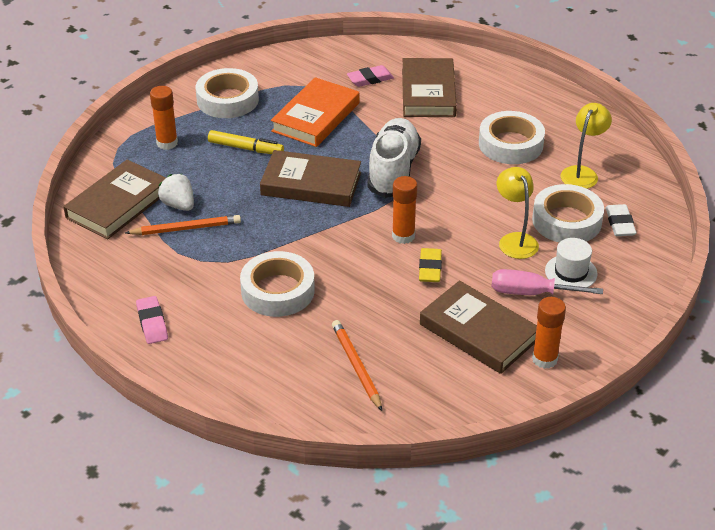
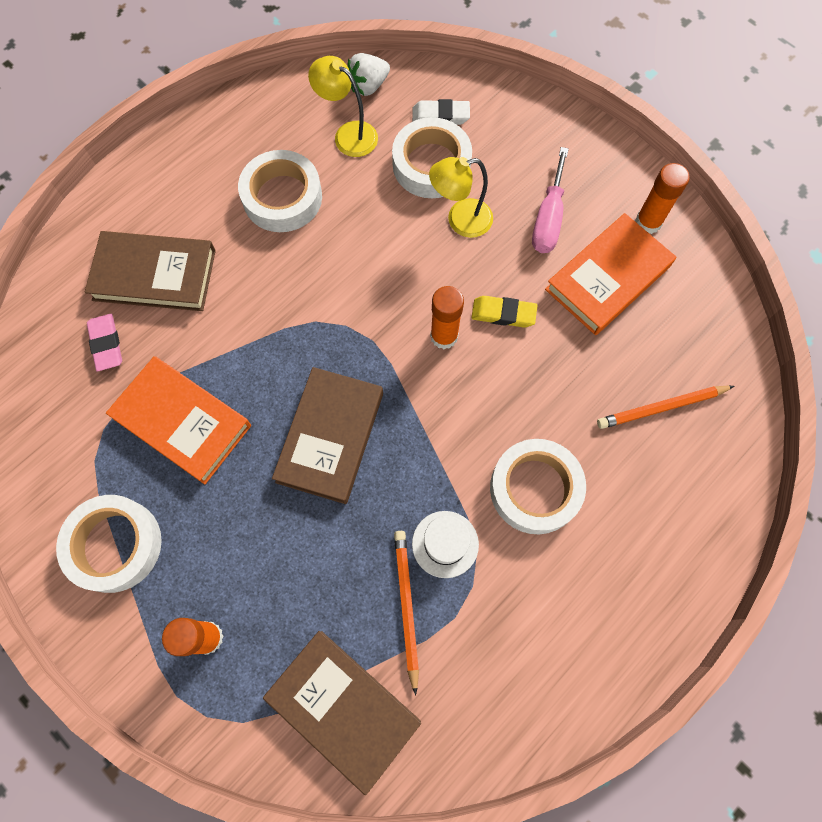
camera: 85 degrees left, 30 degrees up
(152, 323) = (589, 649): pink eraser -> none
(178, 205) = (355, 617): white strawberry -> white strawberry (368, 86)
(245, 148) = (239, 521): yellow marker -> none
(393, 171) = (316, 334): white shoe -> none
(478, 332) = (608, 278): brown book -> orange book
(571, 272) = (517, 176): white hat -> white hat (445, 544)

